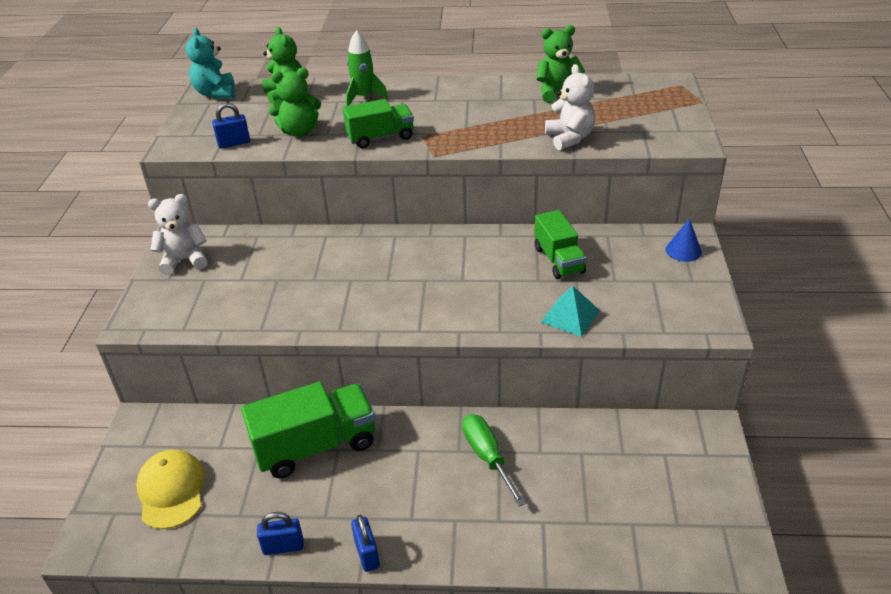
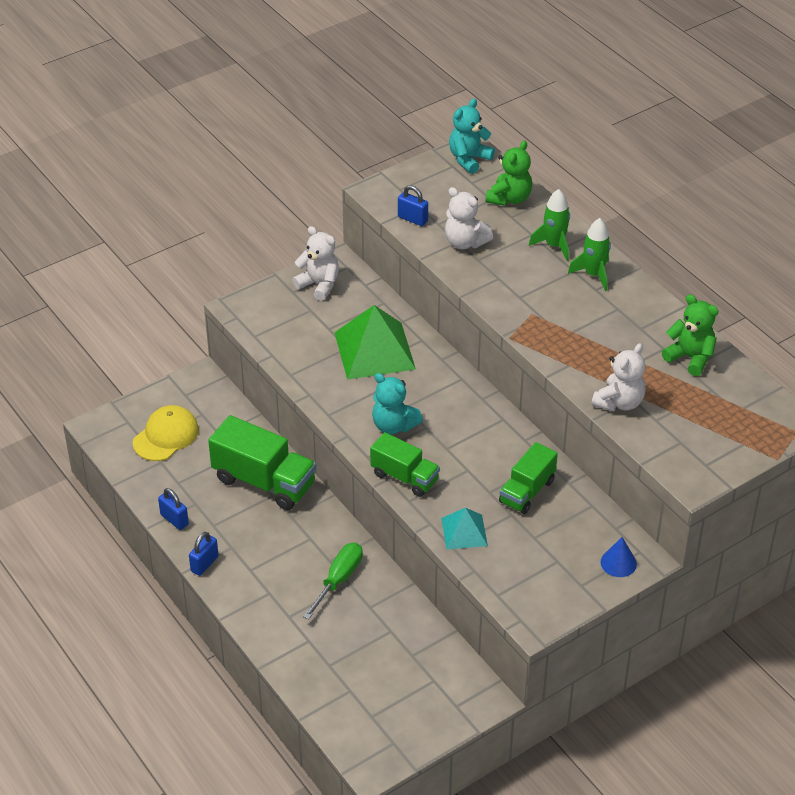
camera: 50 degrees right, 5 degrees up
(299, 131) = (465, 242): green teddy bear -> white teddy bear
(302, 266) = (374, 350): none -> green pyramid
(380, 138) = (503, 292): green truck -> green truck (404, 477)
(401, 297) = (394, 425): none -> turquoise teddy bear
(418, 94) = (593, 275): none -> green rocket

